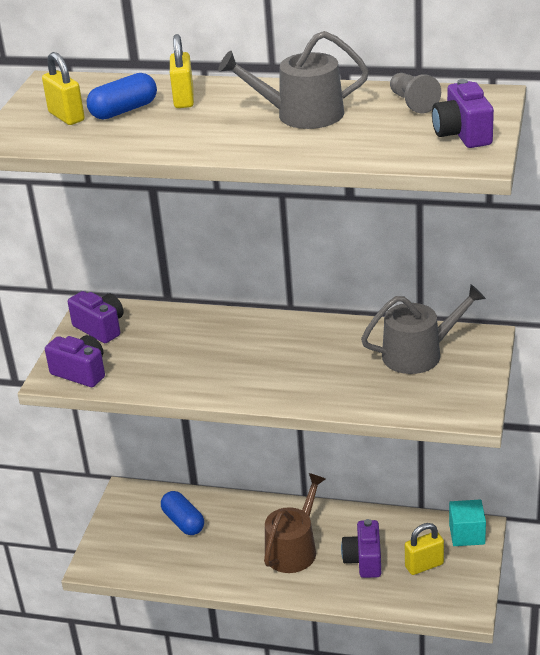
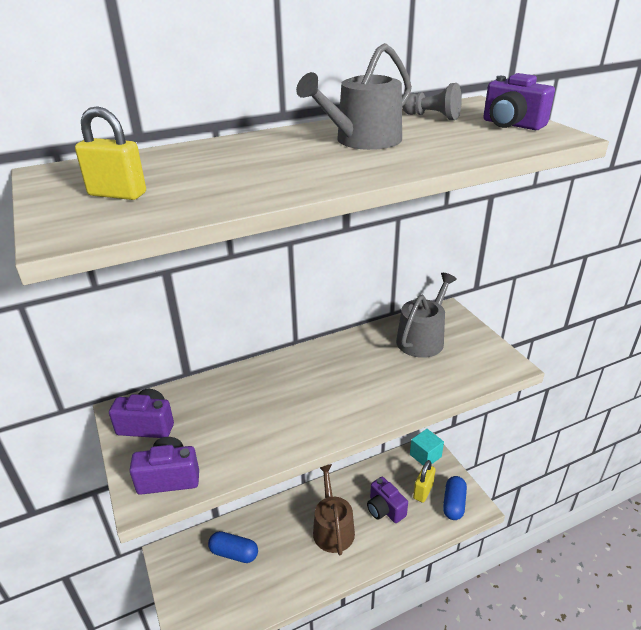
camera: 40 degrees left, 0 degrees up
(124, 110) = (179, 175): blue capsule -> blue capsule (453, 504)
(183, 99) = (229, 154): yellow padlock -> none

